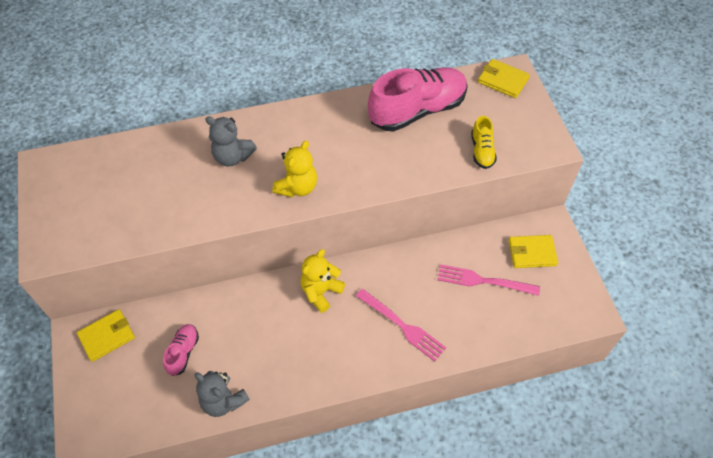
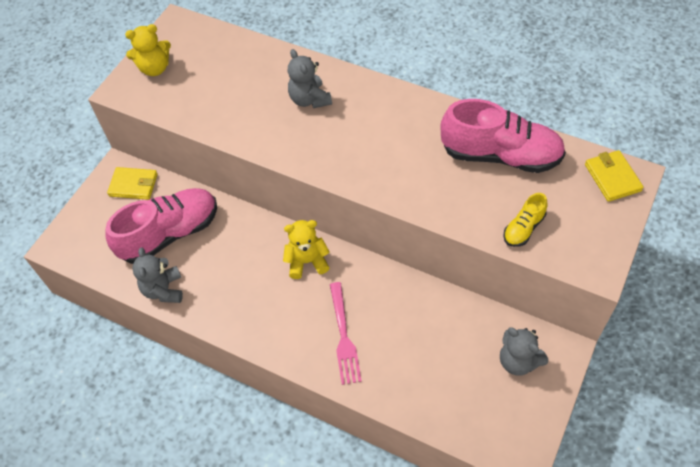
camera: 45 degrees right, 0 degrees up
(183, 352) = (170, 234): pink shoe -> pink shoe, size x2.15
(297, 187) = (335, 156): yellow teddy bear -> yellow teddy bear (155, 68)
(483, 281) = (449, 352): pink fork -> none
(532, 253) = (518, 361): yellow wallet -> grey teddy bear

